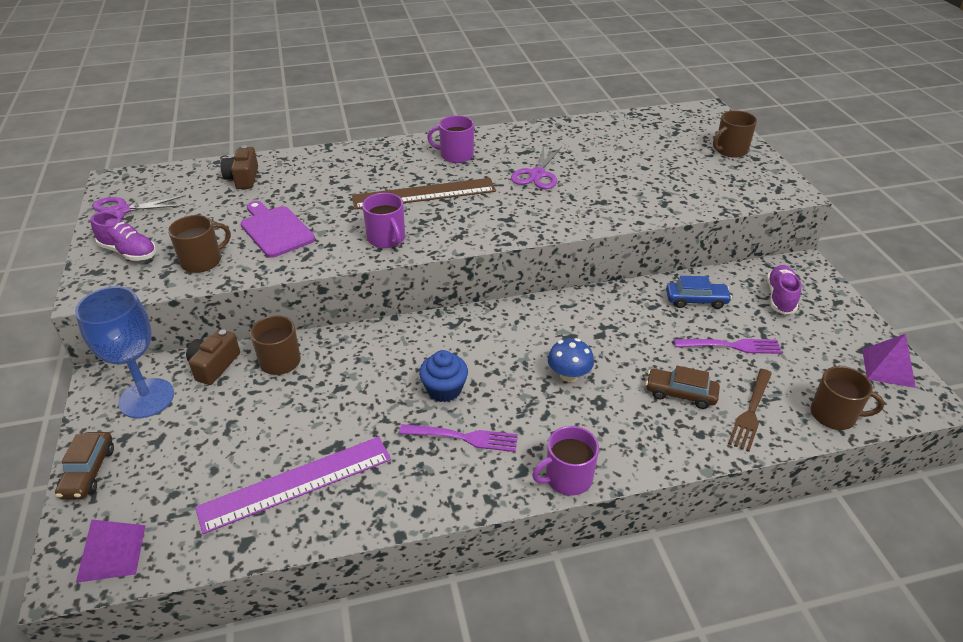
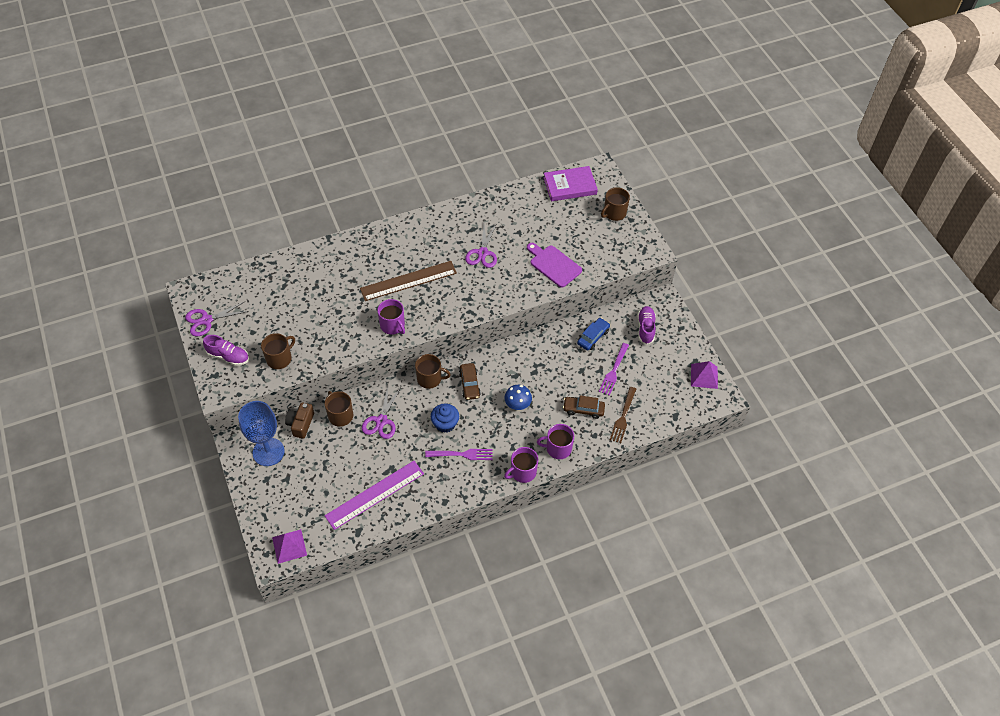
camera: 10 degrees left, 15 degrees up
(88, 472) = (255, 503): brown car -> brown car (469, 384)
(243, 178) = (278, 279): brown camera -> none
(275, 230) = (318, 326): purple cutting board -> purple cutting board (554, 265)
(342, 374) = (381, 421): none -> purple scissors
(455, 155) = (423, 239): purple mug -> purple mug (558, 448)
(666, 122) = (570, 186): none -> purple book
(696, 300) = (593, 337): blue car -> blue car turned 45 degrees counterclockwise
(731, 346) = (614, 371): purple fork -> purple fork turned 120 degrees clockwise
(834, 415) = (669, 413): brown mug -> brown mug (430, 379)

